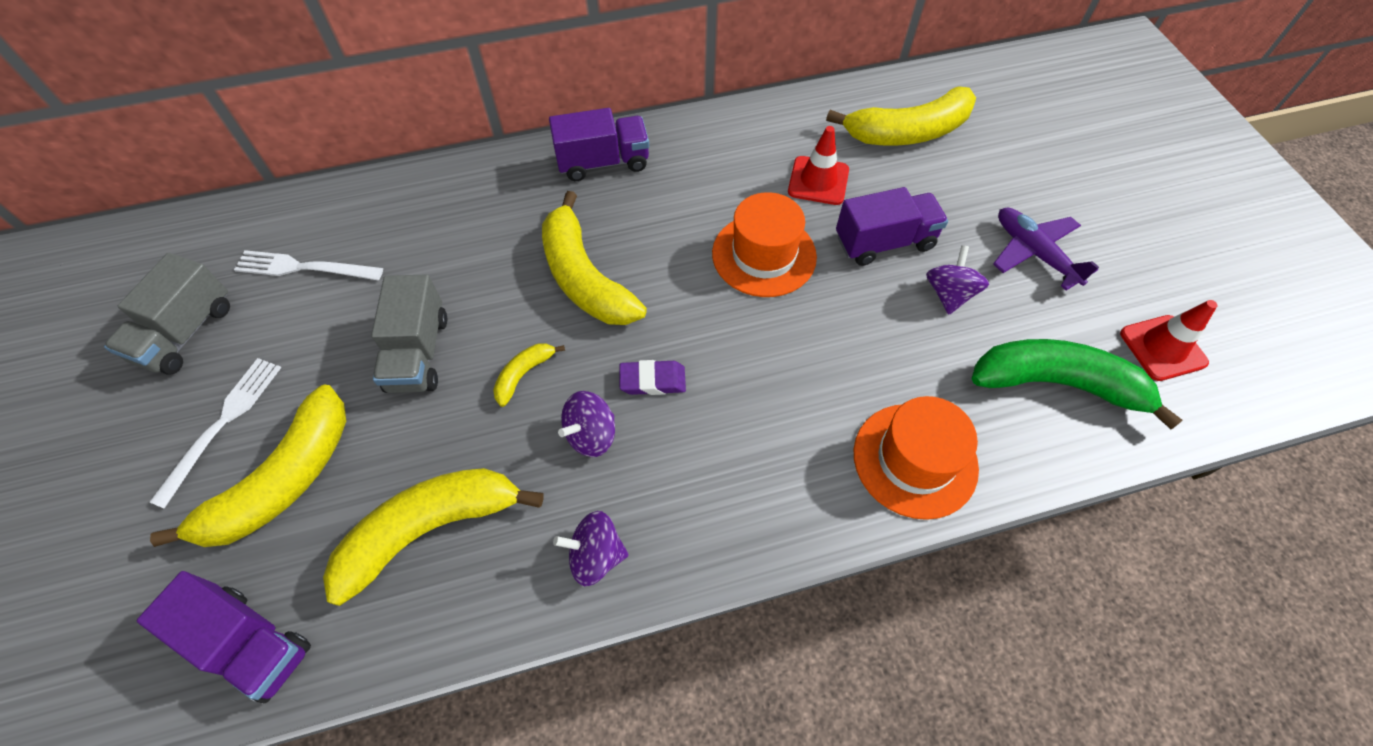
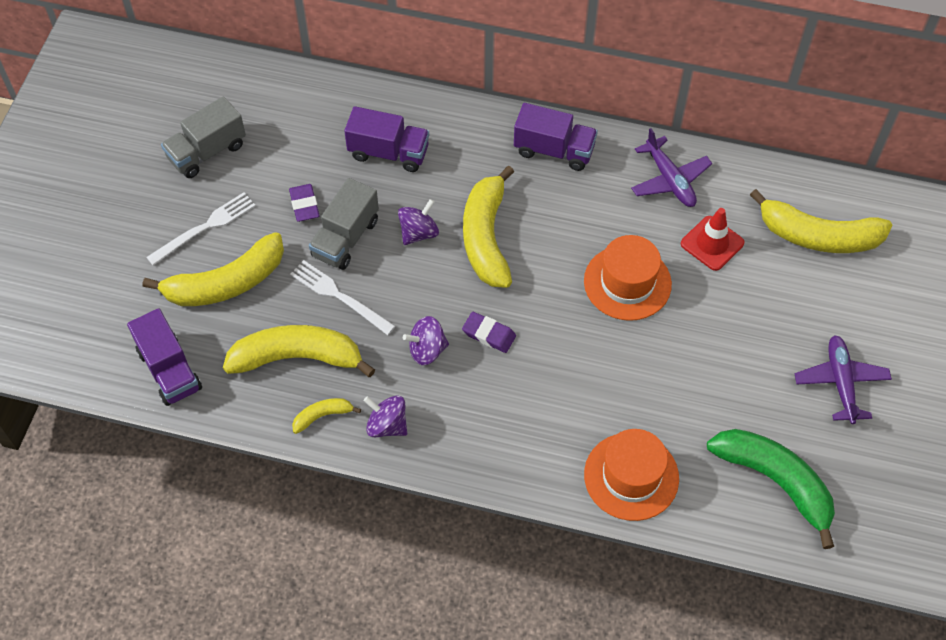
camera: 30 degrees right, 0 degrees up
(304, 267) = (300, 138): white fork -> white fork (339, 296)
(346, 338) = (304, 205): none -> purple eraser
(524, 374) = (406, 287): yellow banana -> yellow banana (322, 416)
(736, 142) = (670, 180): none -> purple plane
(884, 242) = (727, 317): purple truck -> purple truck (389, 152)
(949, 294) = (746, 380): purple spinning top -> purple spinning top (418, 233)
(1162, 348) = (880, 499): red traffic cone -> none

